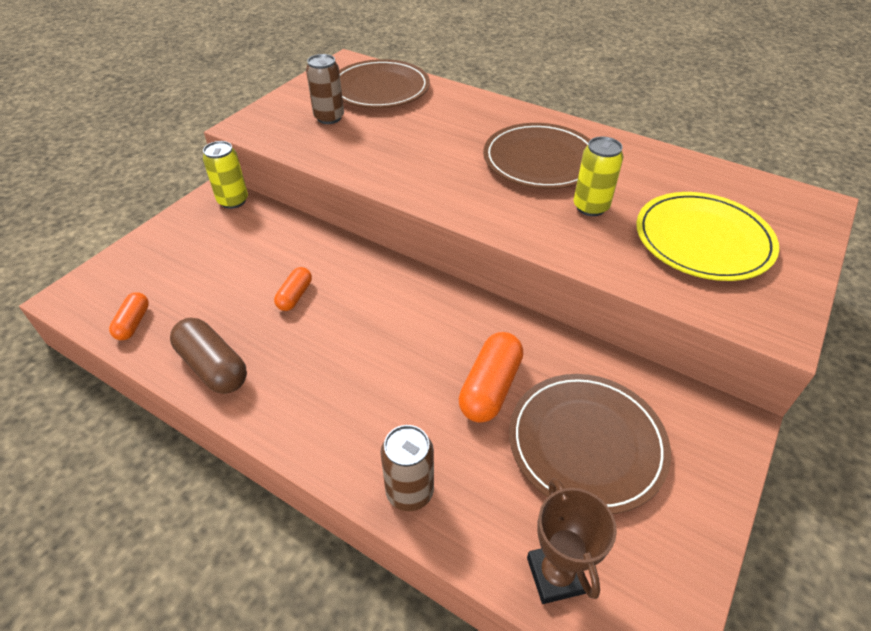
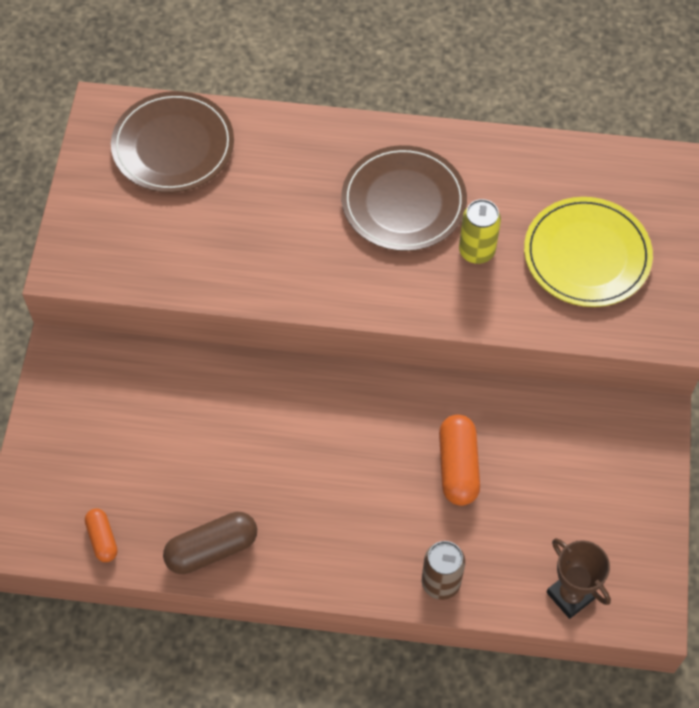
camera: 25 degrees left, 15 degrees up
(213, 367) = (212, 549): brown capsule -> brown capsule turned 45 degrees counterclockwise
(233, 201) = (83, 354): yellow can -> none
(295, 296) = (233, 445): orange capsule -> none
(329, 118) = (148, 218): brown can -> none
(586, 443) = (553, 484): brown plate -> none

